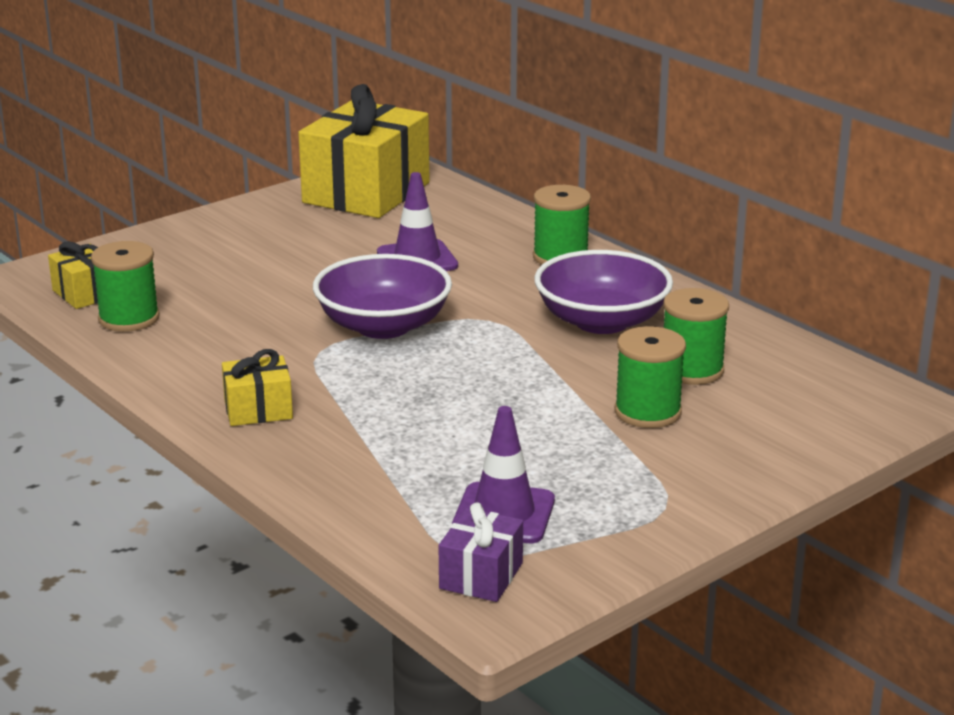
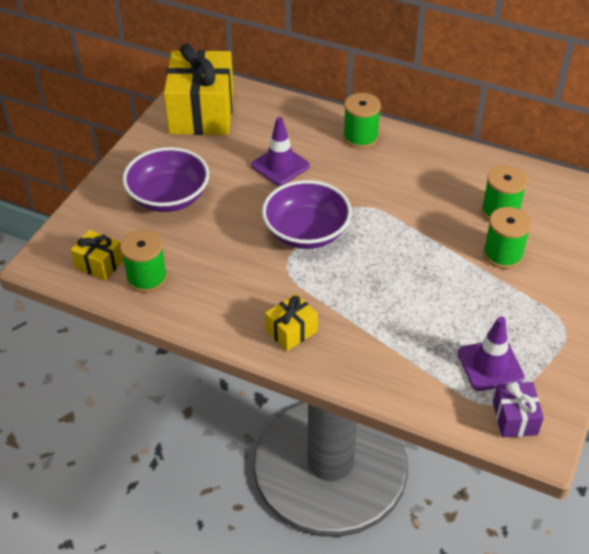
camera: 25 degrees left, 20 degrees up
(601, 321) = (424, 187): purple bowl -> purple bowl (169, 197)

